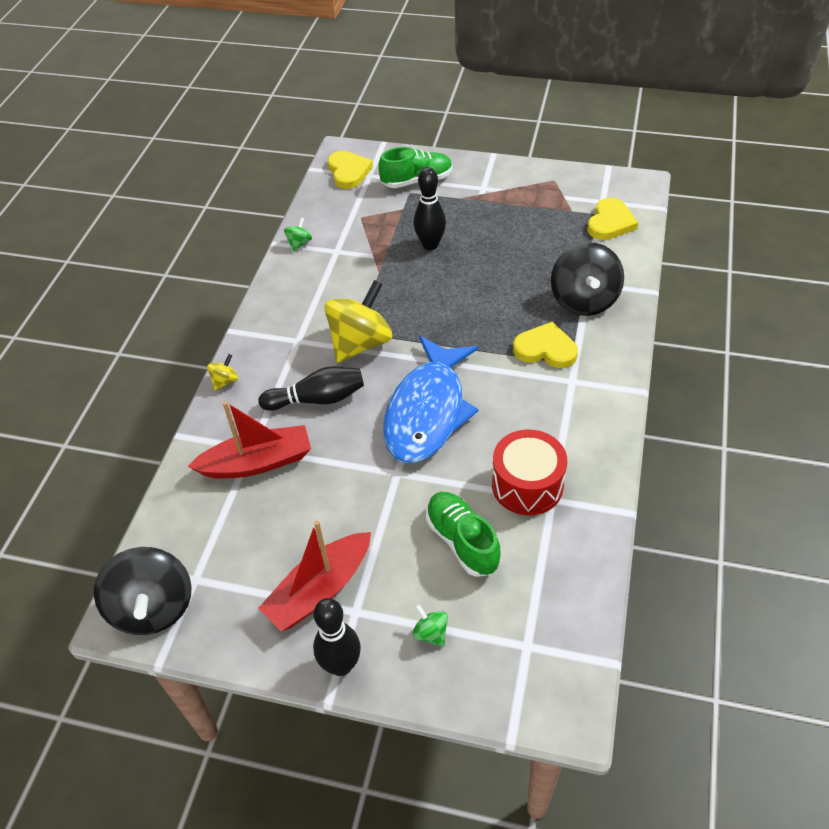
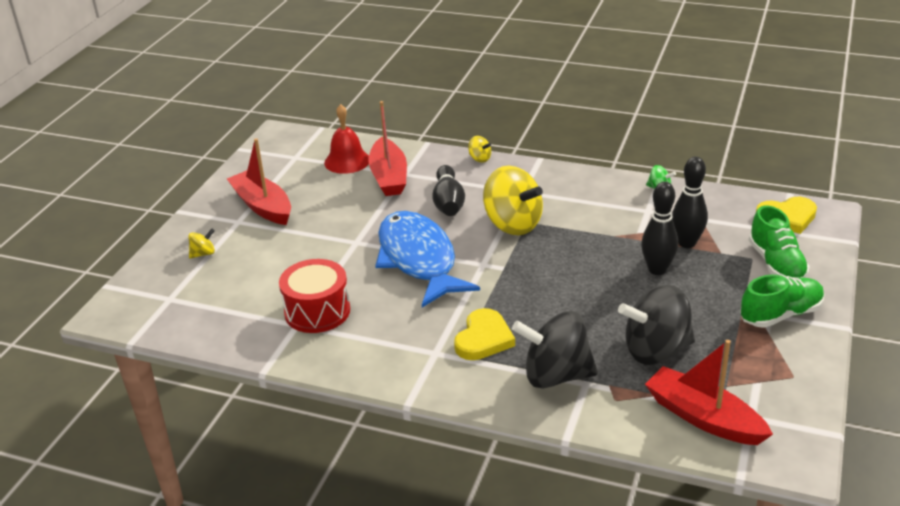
camera: 95 degrees right, 15 degrees down
(153, 608) = (280, 143): black spinning top -> black spinning top (656, 350)
(214, 514) = (347, 161): none -> red bell
(341, 665) = (199, 215): black bowling pin -> black bowling pin (686, 243)
(427, 411) = (419, 260): blue fish -> blue fish turned 45 degrees clockwise
(430, 633) = (203, 254): green spinning top -> yellow spinning top
(462, 541) = (275, 272): green shoe -> green shoe (780, 314)
(610, 222) = (703, 417): yellow heart -> red boat

